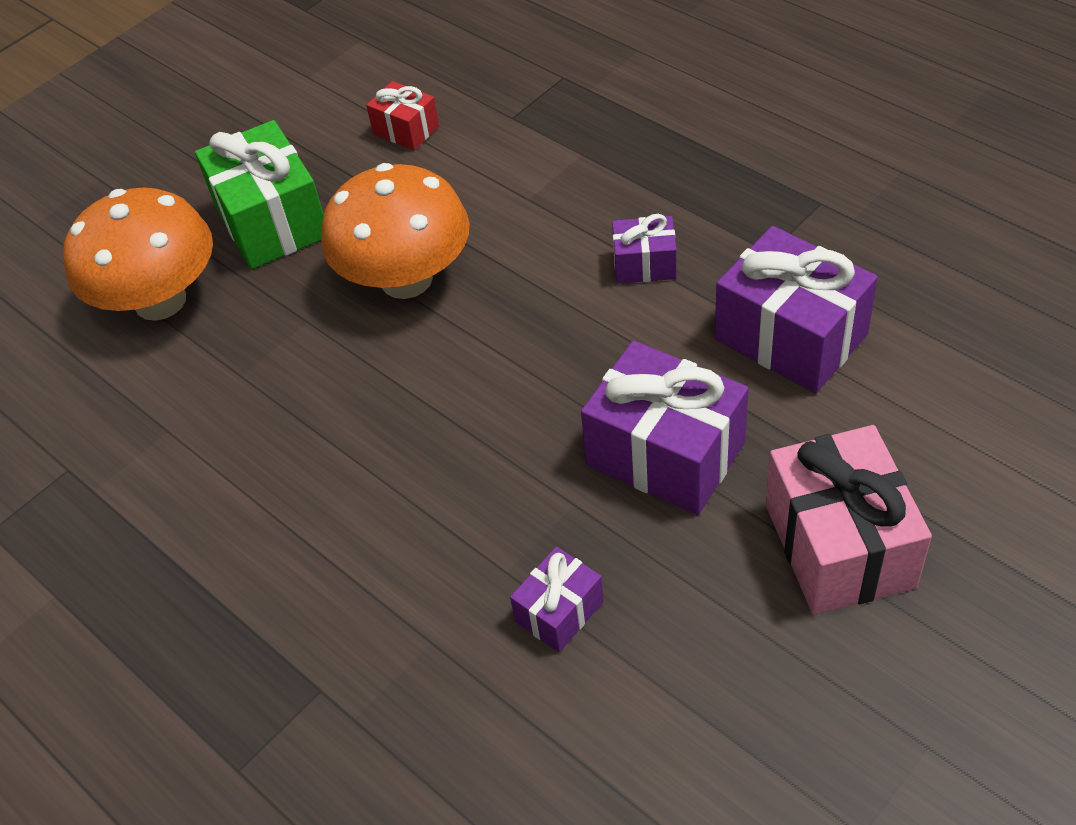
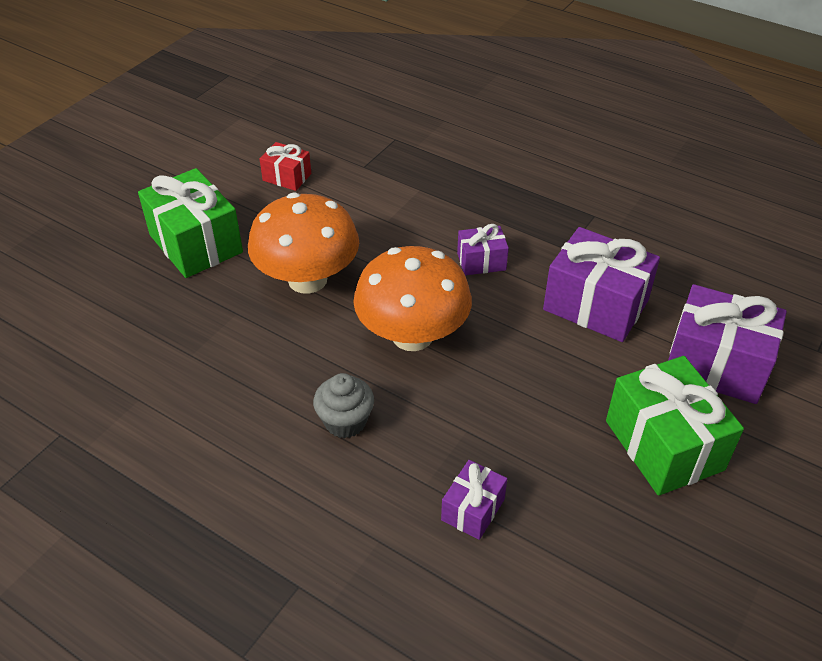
camera: 15 degrees left, 5 degrees down
(160, 301) = (116, 304): orange mushroom -> orange mushroom (412, 335)
(418, 479) = (345, 421): none -> grey cupcake
(665, 454) = (526, 390): purple gift -> purple gift (716, 365)
(839, 545) = (664, 445): pink gift -> green gift

